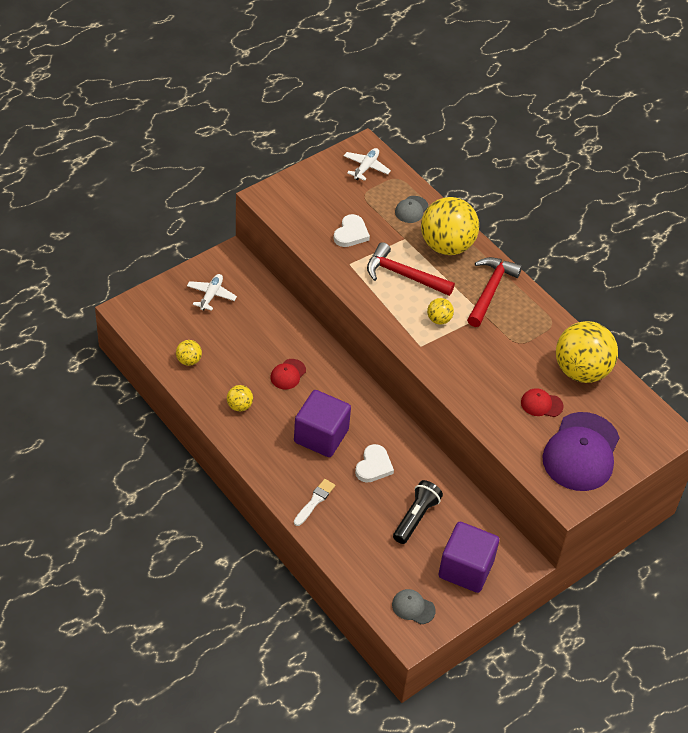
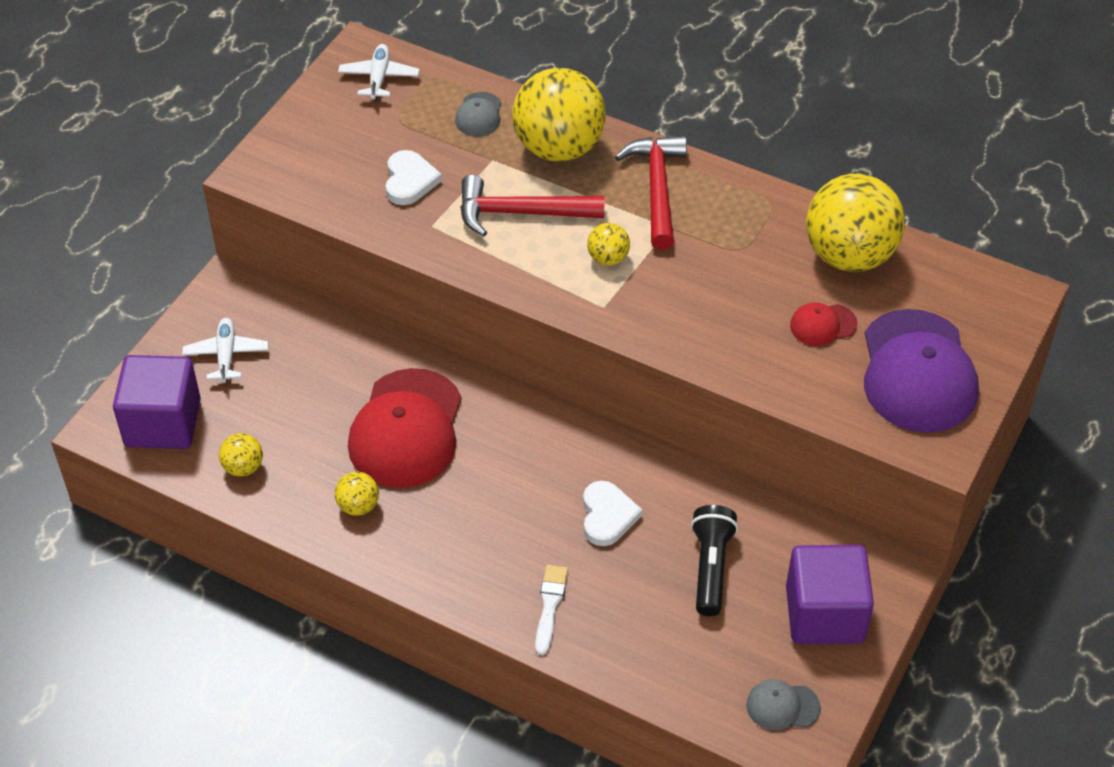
camera: 20 degrees left, 0 degrees up
(288, 374) = (406, 429): red cap -> red cap, size x2.22
(321, 436) = (505, 502): purple cube -> purple cube (163, 423)

